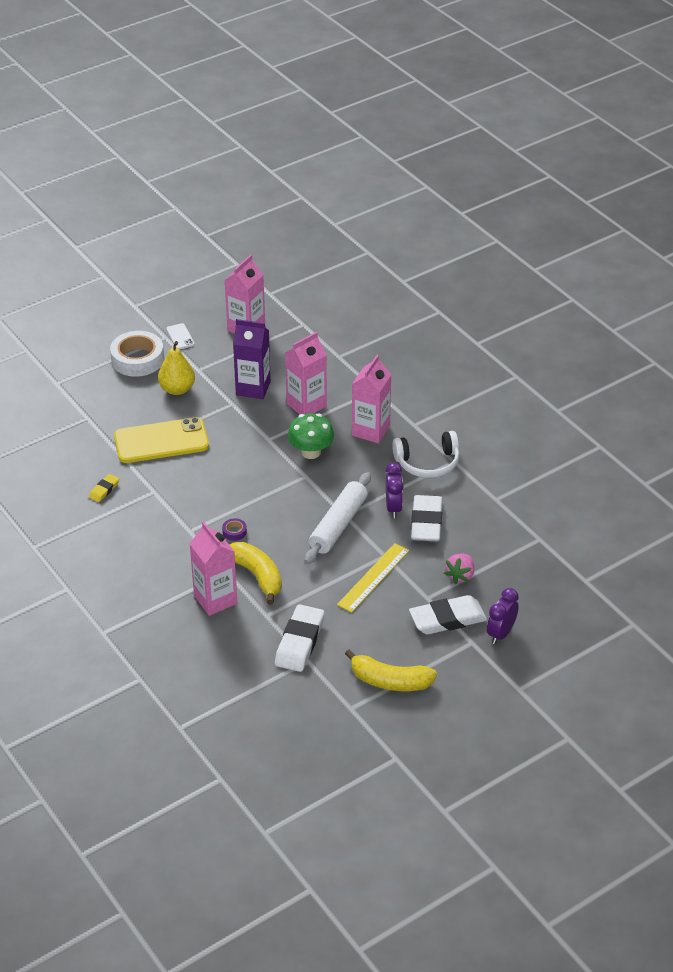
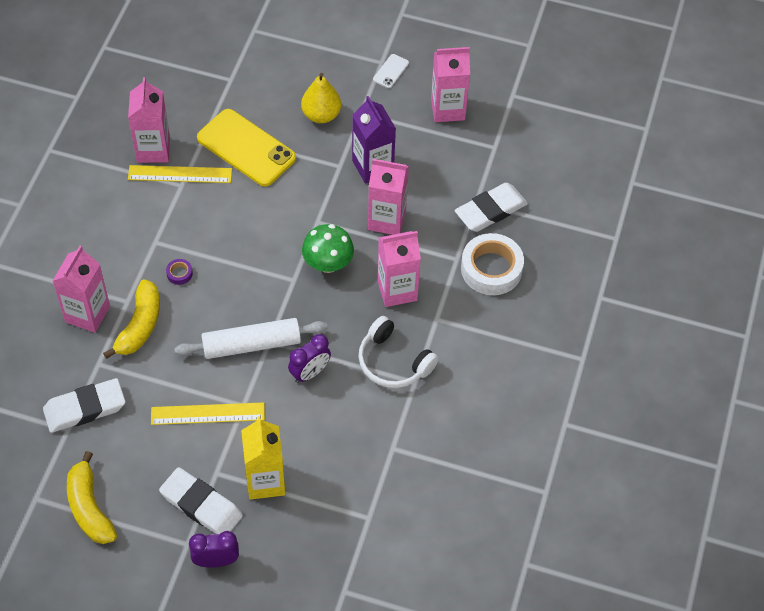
camera: 50 degrees right, 15 degrees up
(104, 490) = (153, 150): yellow eraser -> pink carton
(137, 359) = (333, 62): white tape -> white tape (491, 269)
(144, 487) = (180, 174): none -> yellow ruler
(426, 522) = (313, 411): white eraser -> white eraser (491, 210)
(460, 575) = (265, 481): pink strawberry -> yellow carton

